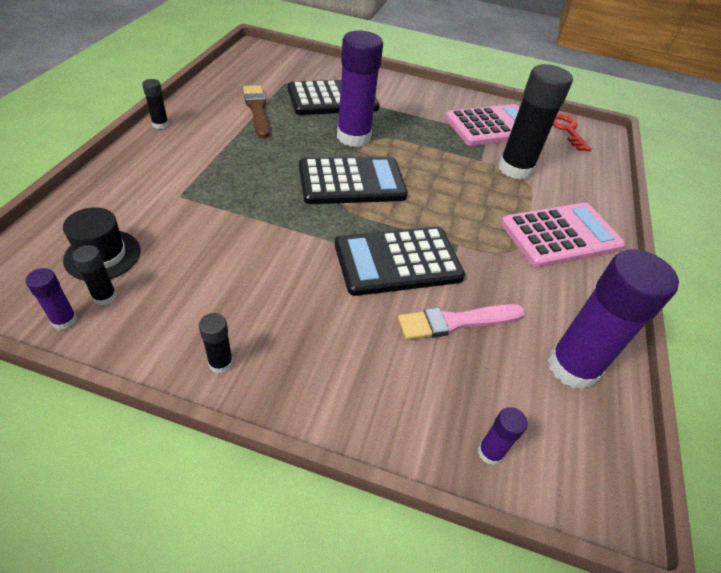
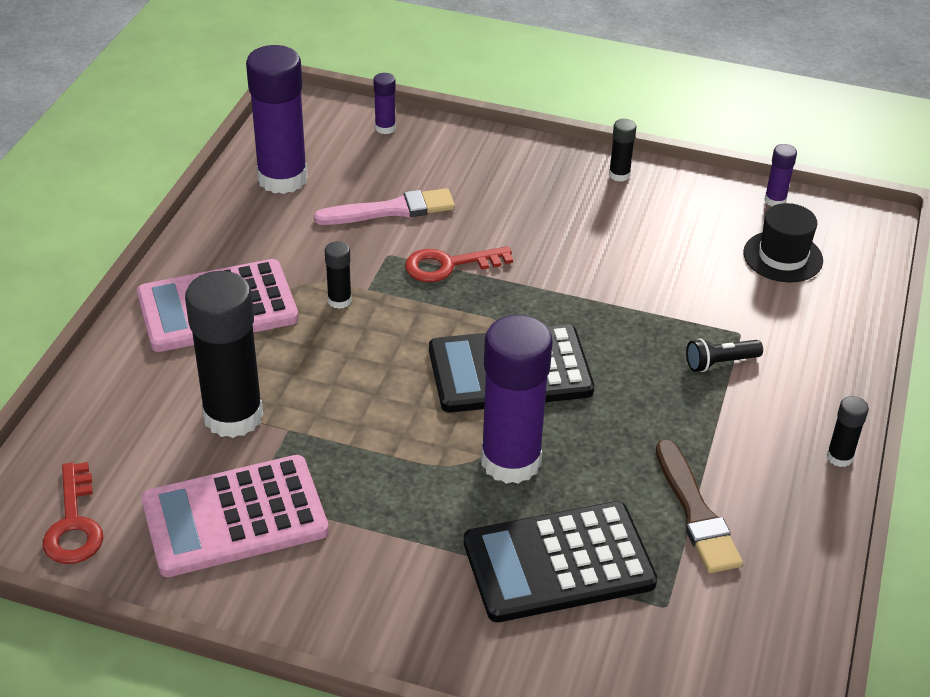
camera: 175 degrees left, 5 degrees down
(105, 297) = (752, 219): black glue stick -> black glue stick (339, 300)
(206, 177) = (720, 363): none -> black flashlight
(397, 261) = (449, 265): black calculator -> red key

